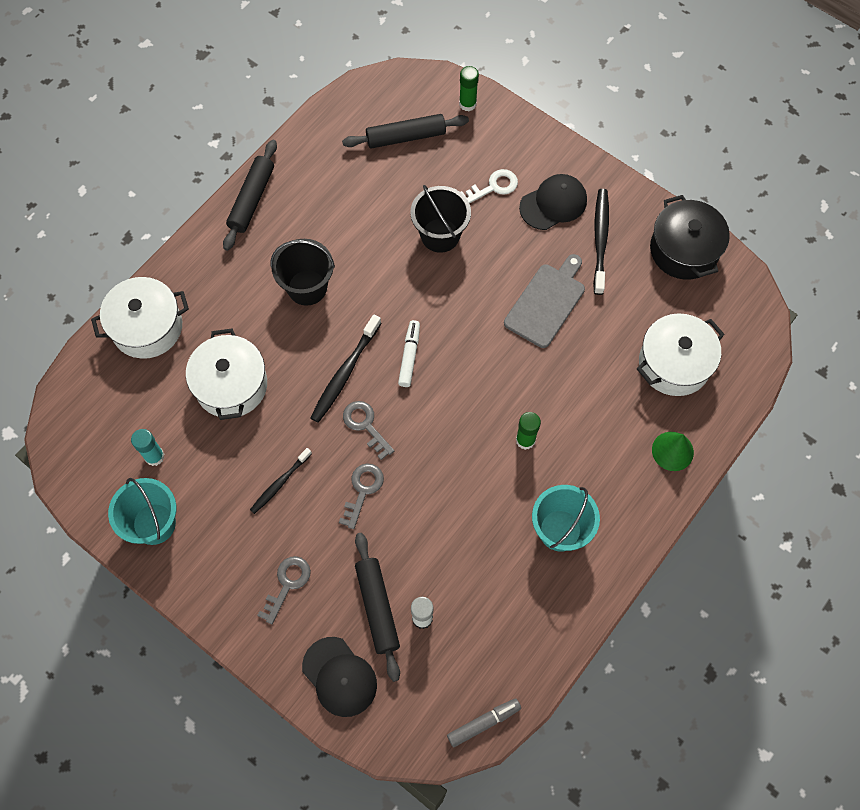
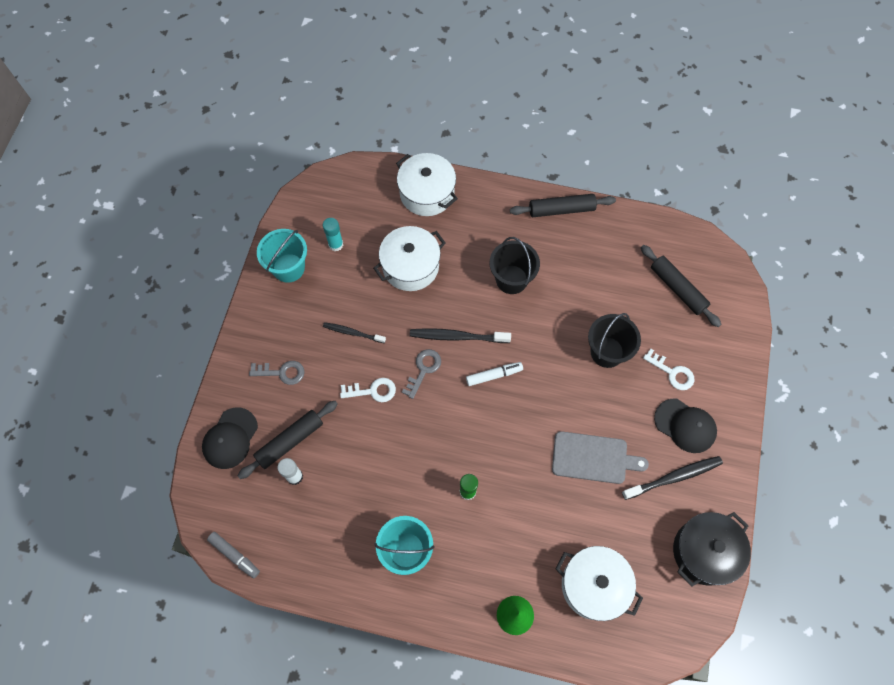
camera: 65 degrees right, 0 degrees up
(362, 491) = (372, 391): grey key -> white key
(467, 104) = (736, 320): green glue stick -> none

